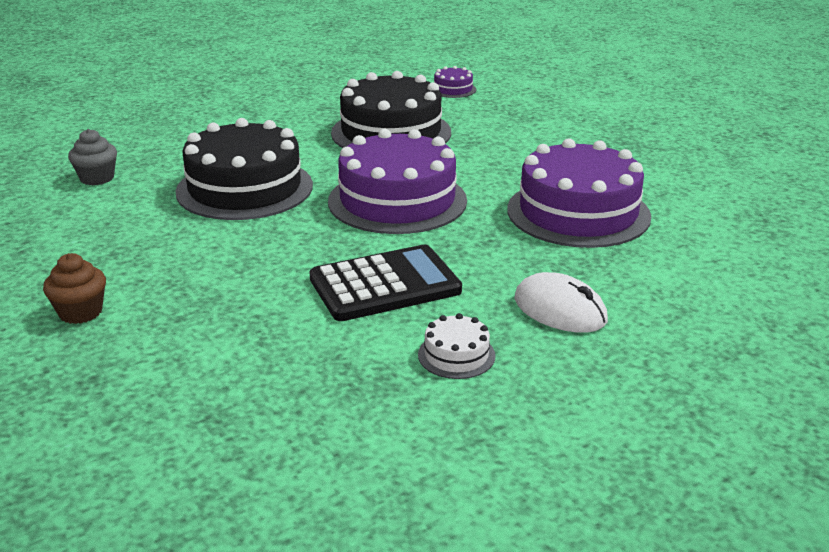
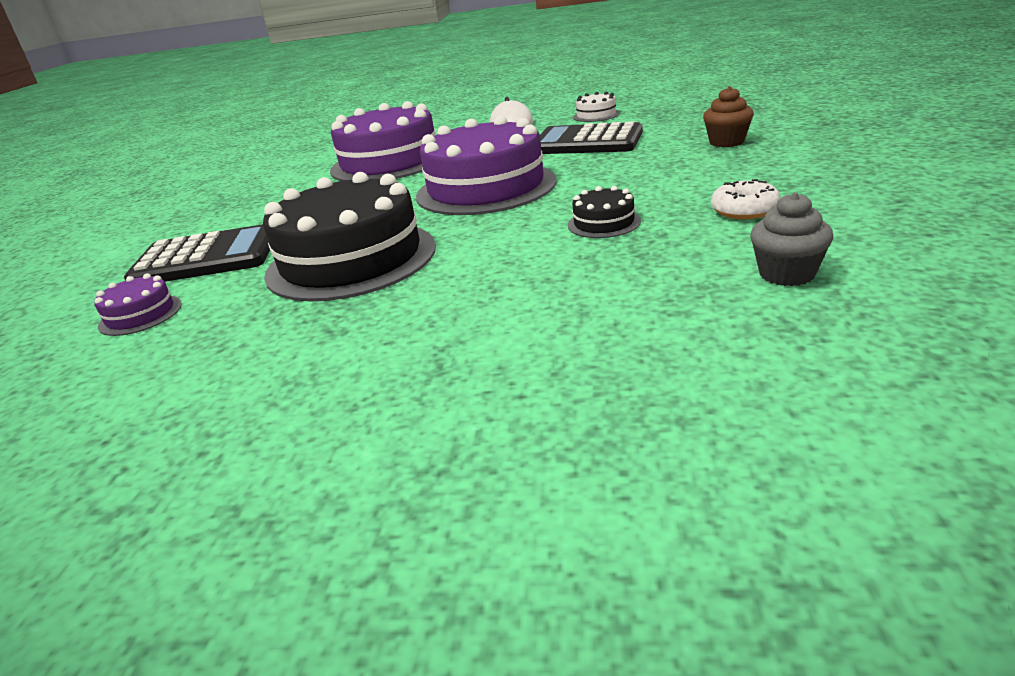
camera: 135 degrees left, 0 degrees up
(80, 312) = (831, 151): brown cupcake -> brown cupcake (726, 142)
(142, 218) = (744, 210): none -> white donut
(245, 188) = (604, 223): black cake -> black cake, size x0.43
(501, 113) = (206, 258): none -> black calculator

